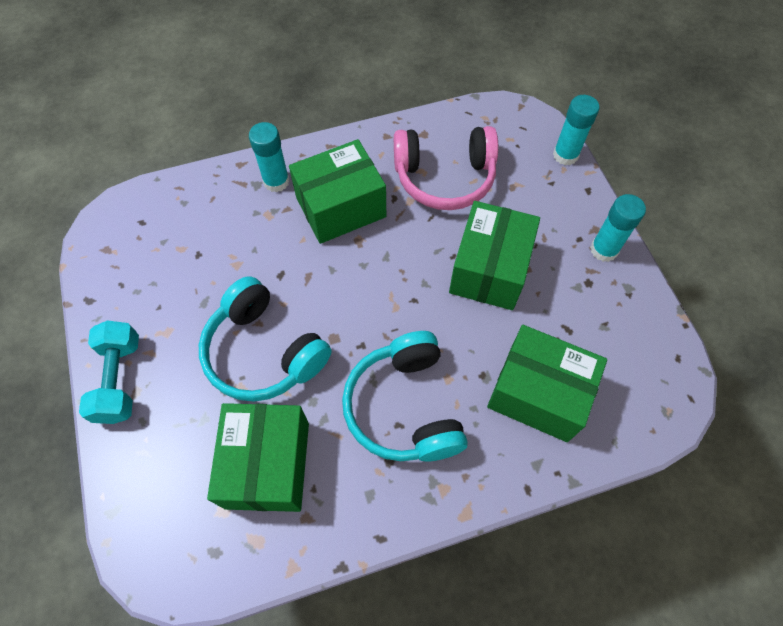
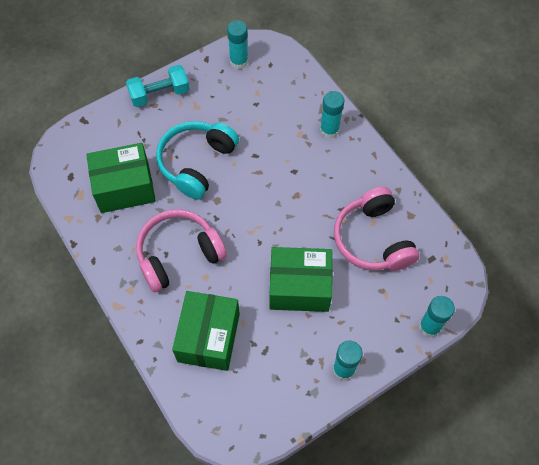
camera: 75 degrees right, 0 degrees up
(116, 259) = (239, 61): none -> turquoise glue stick
(341, 207) = (321, 176): green box -> none
(404, 407) = (178, 254): turquoise headphones -> pink headphones

